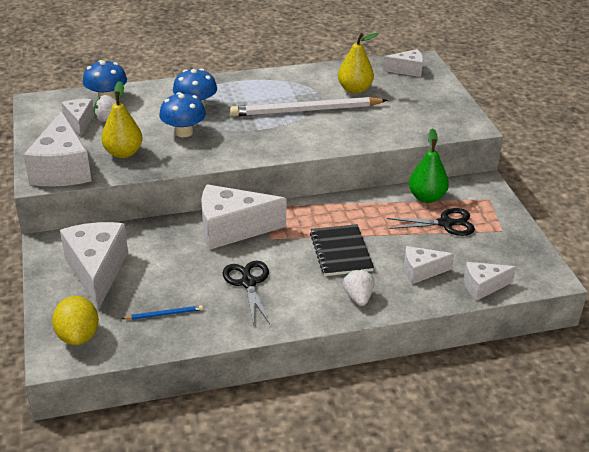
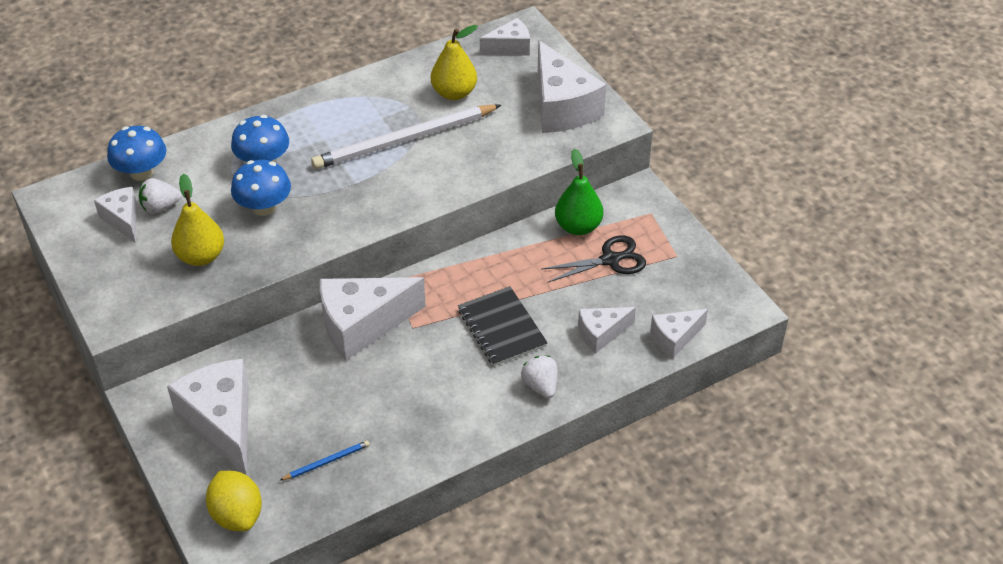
camera: 15 degrees left, 10 degrees up
(62, 169) = (133, 298): white cheese -> white cheese (562, 107)
(248, 282) = (408, 396): black scissors -> none

